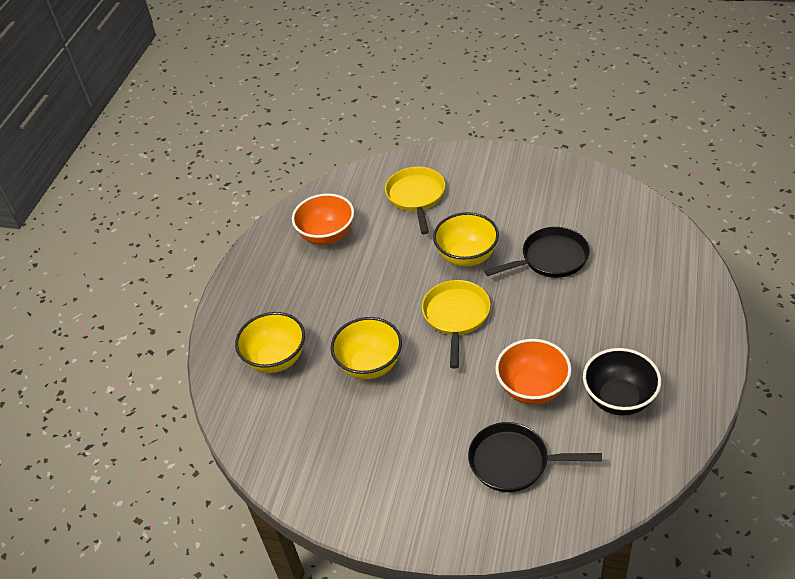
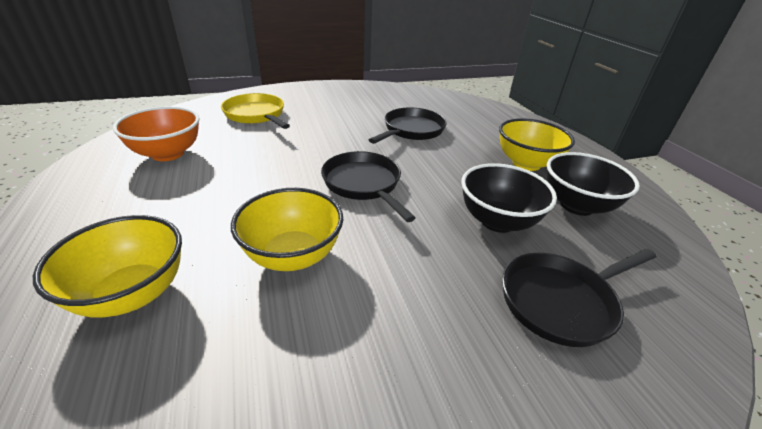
camera: 40 degrees left, 10 degrees down
(456, 317) = (364, 184): yellow pan -> black pan
(467, 256) = (336, 141): yellow bowl -> yellow bowl (526, 163)
(532, 389) = (497, 221): orange bowl -> black bowl

